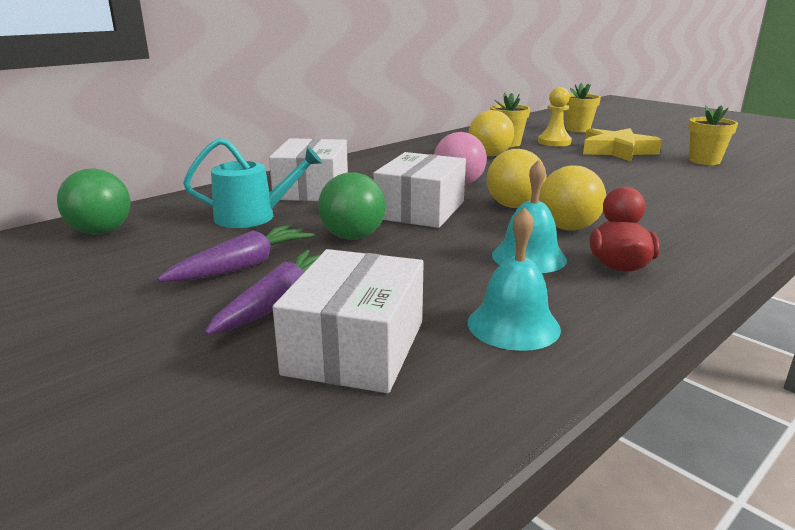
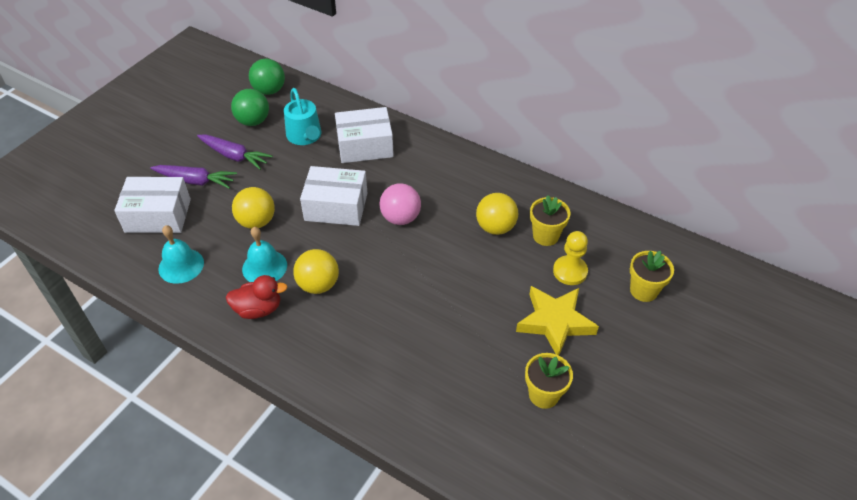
camera: 75 degrees right, 25 degrees up
(353, 237) = (281, 186): green ball -> green ball (253, 121)
(513, 206) = (357, 254): yellow ball -> yellow ball (256, 221)

